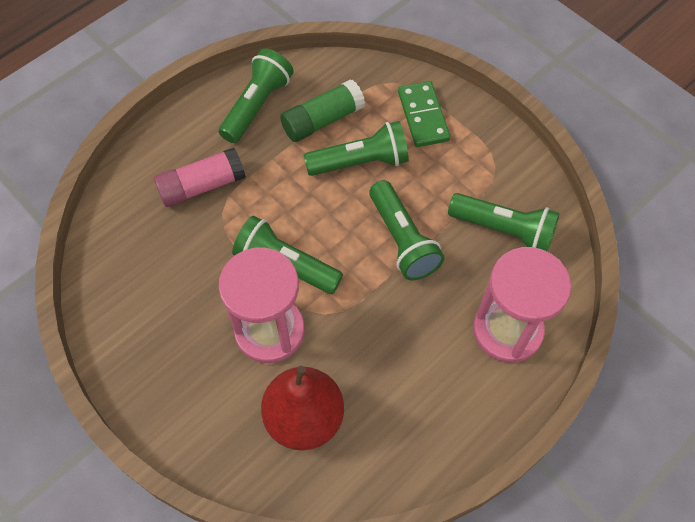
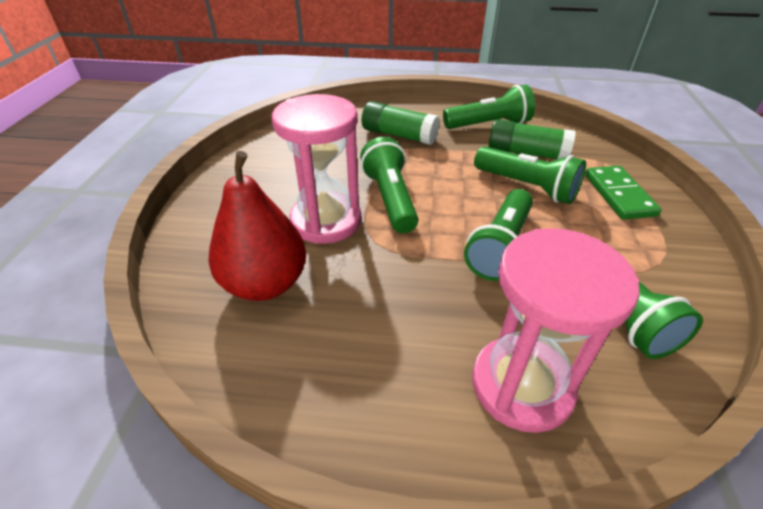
camera: 50 degrees right, 20 degrees down
(202, 186) = (399, 135): pink glue stick -> green glue stick
(423, 116) = (618, 195): green domino -> green domino turned 45 degrees counterclockwise

